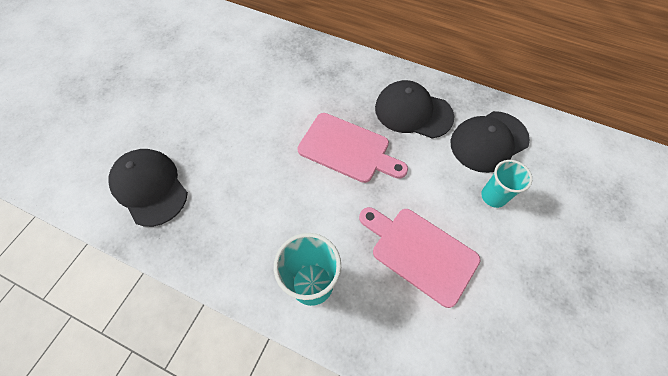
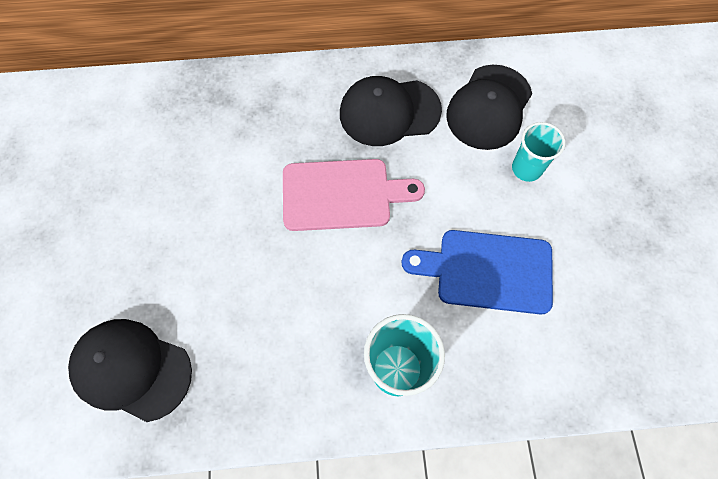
camera: 30 degrees left, 5 degrees up
(420, 252) = (488, 271): pink cutting board -> blue cutting board

